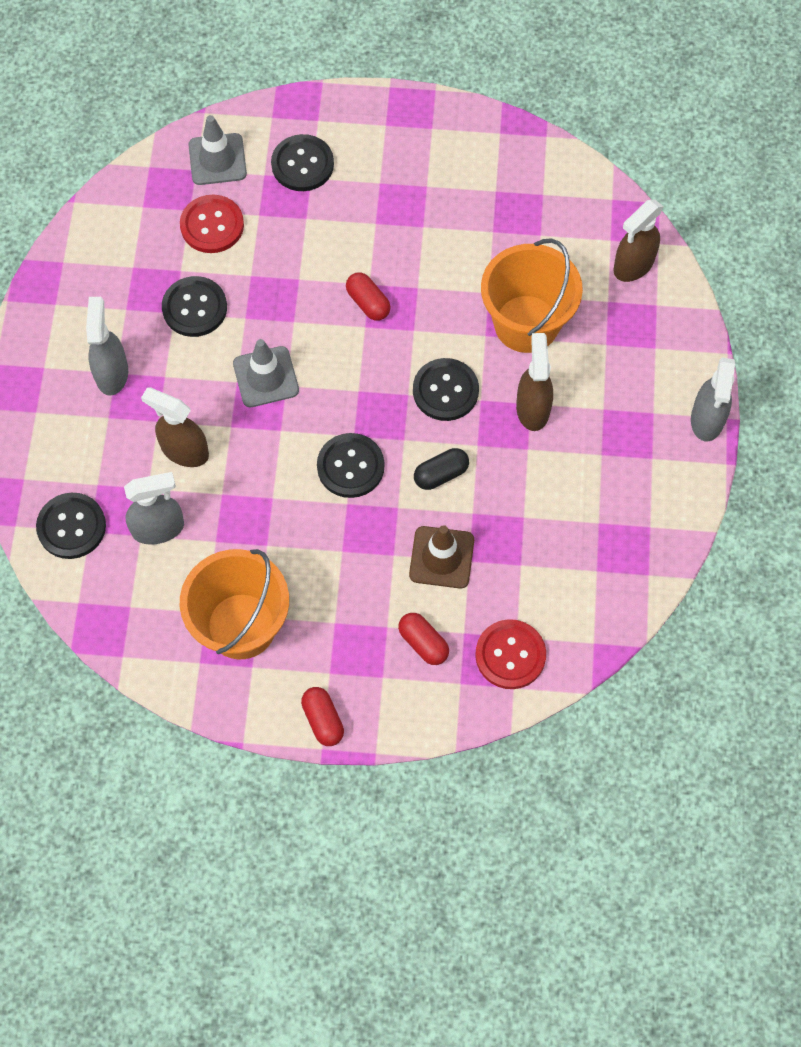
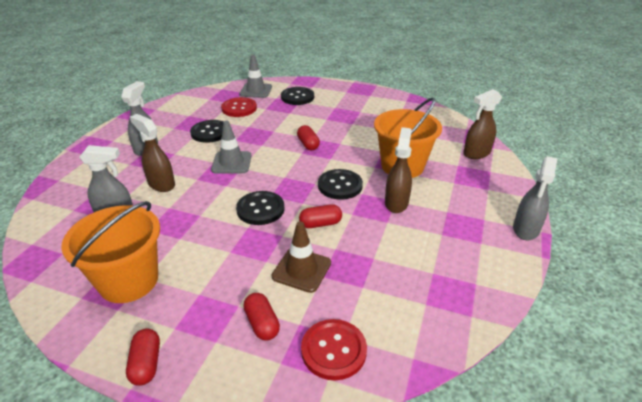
camera: 15 degrees right, 30 degrees down
(71, 527) = (64, 205): black button -> none
(441, 474) = (320, 224): black capsule -> red capsule

